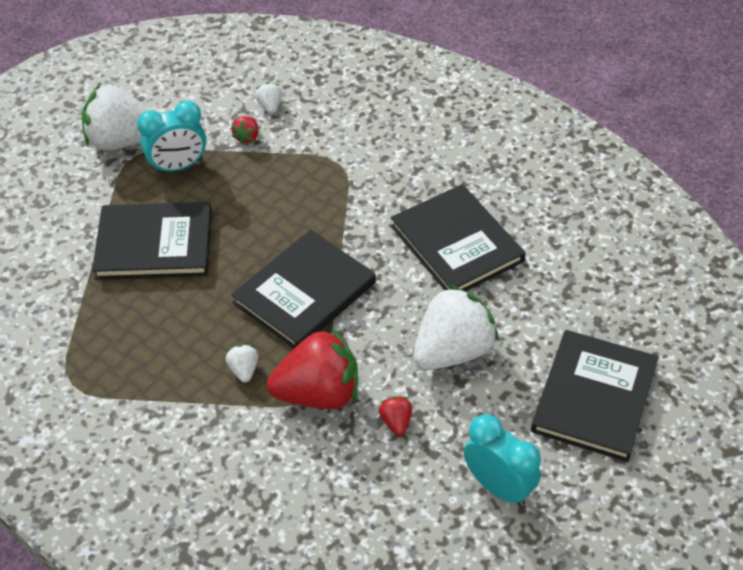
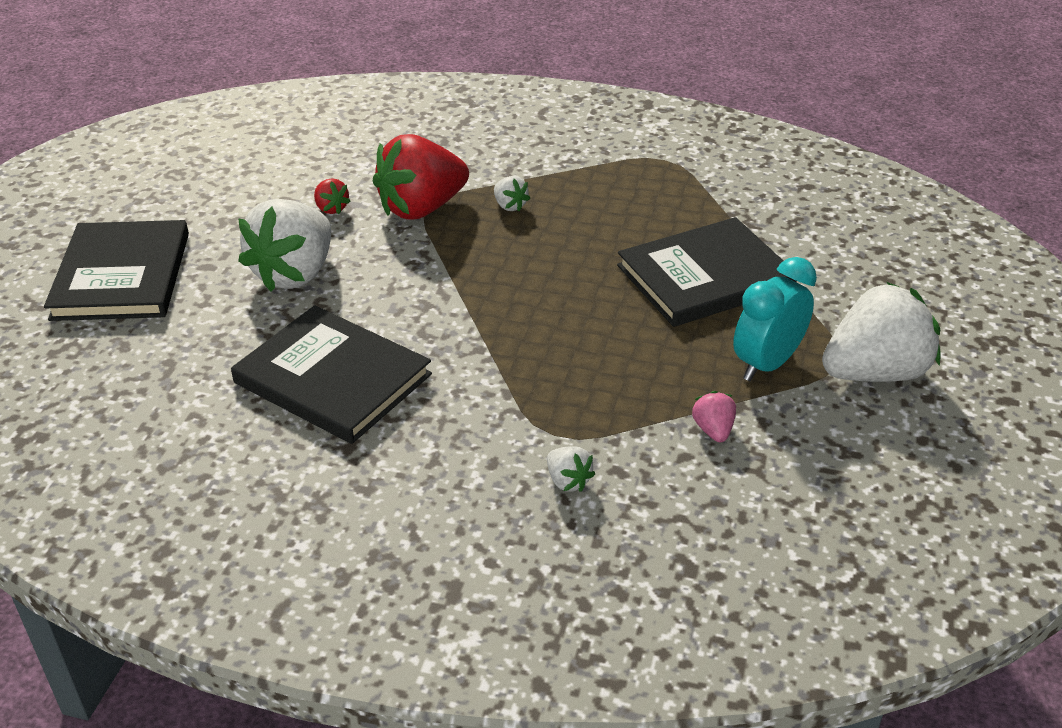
camera: 155 degrees right, 10 degrees down
(247, 137) = (713, 430): red strawberry -> pink strawberry
(270, 106) = (722, 487): white strawberry -> white strawberry (568, 481)
(304, 292) = (494, 280): black book -> none
(498, 487) = (212, 192): turquoise clock -> none

